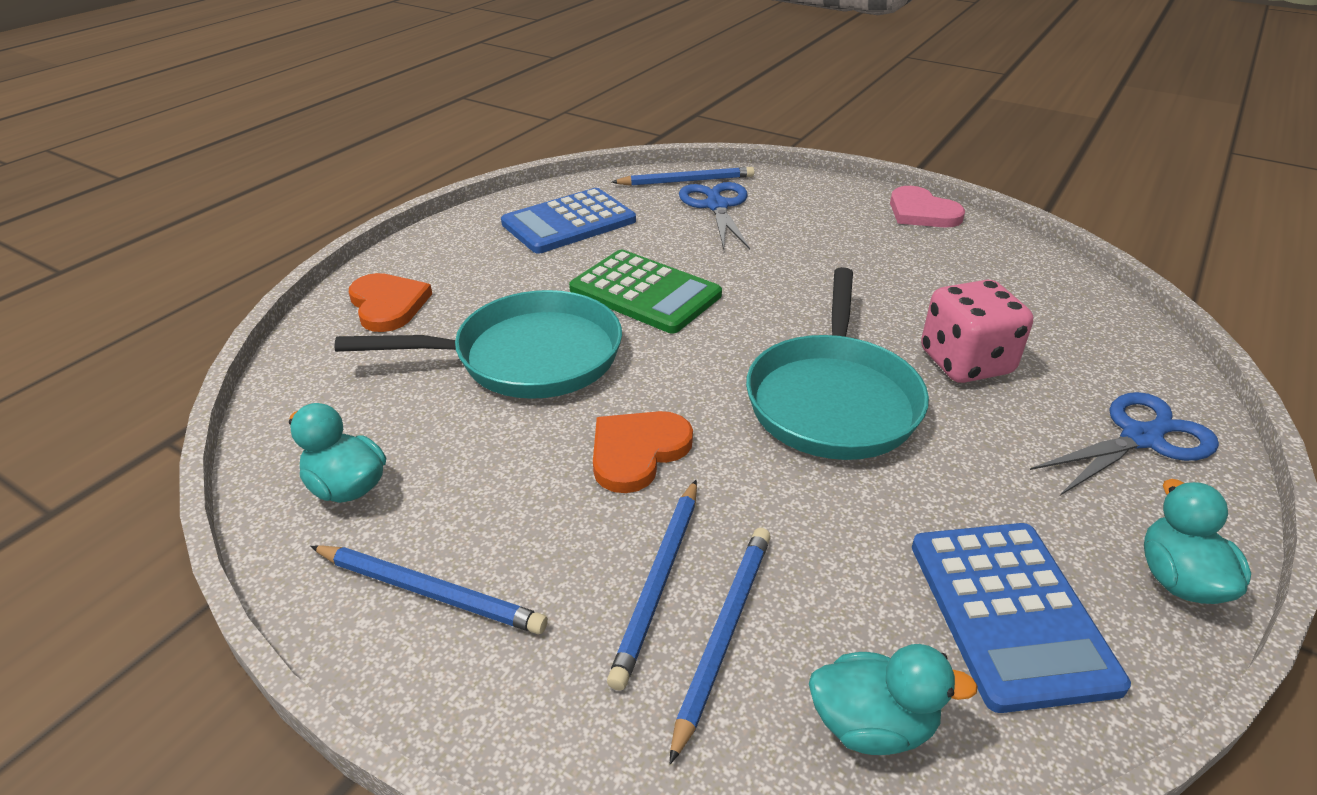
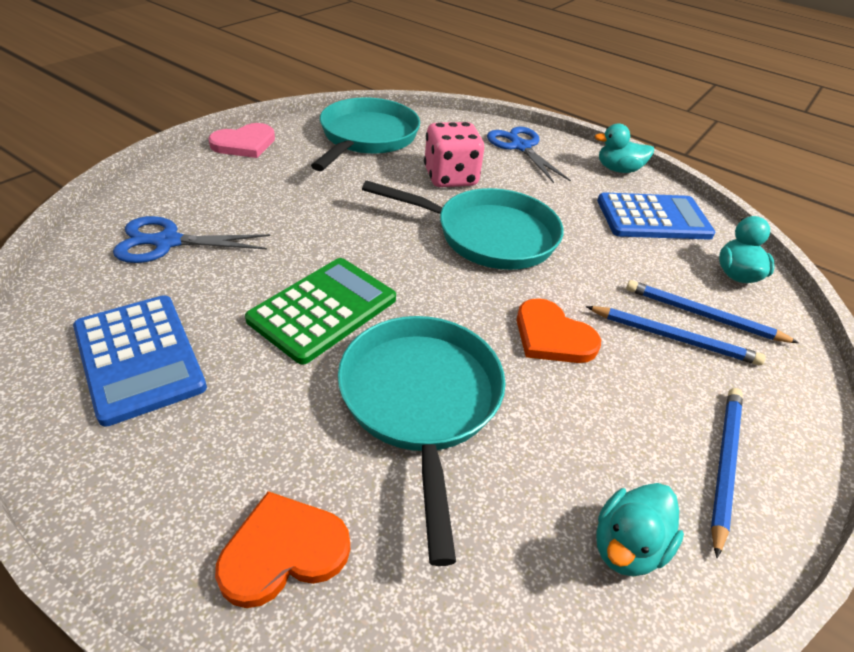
camera: 90 degrees left, 5 degrees up
(686, 181) = (91, 254): blue pencil -> none
(1017, 287) = (366, 137): none -> turquoise pan

